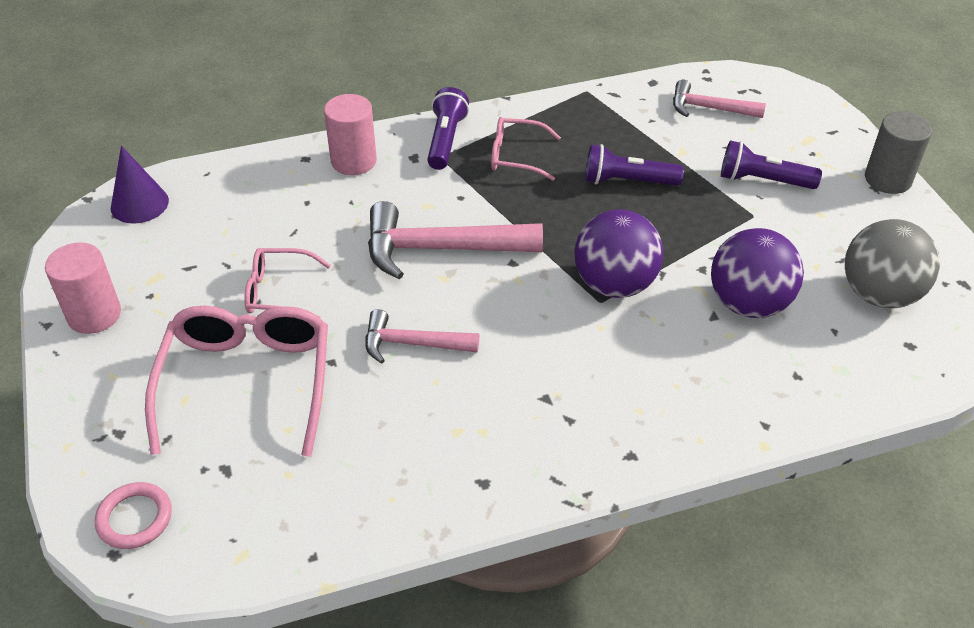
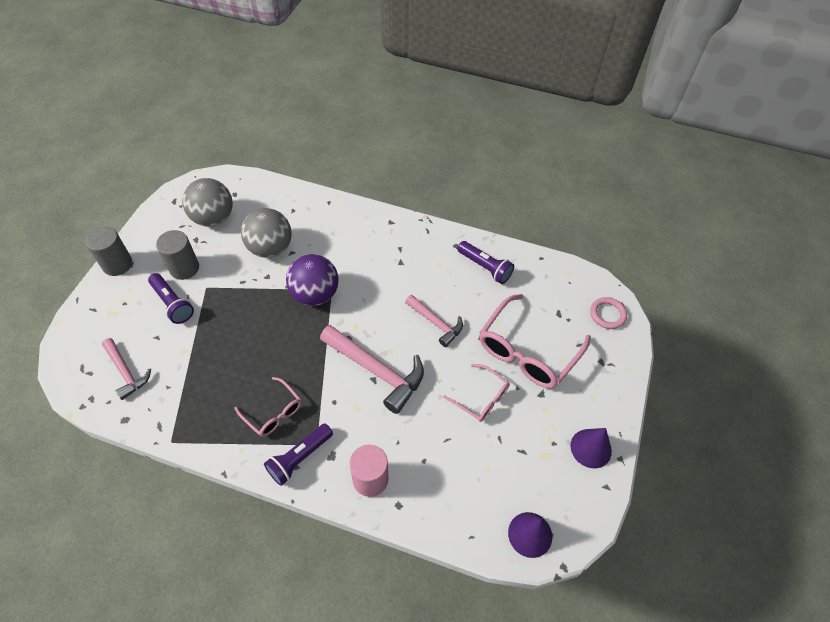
camera: 145 degrees left, 10 degrees up
(94, 315) = (591, 448): pink cylinder -> purple cone
(627, 181) = (236, 350): purple flashlight -> purple flashlight (485, 267)
(748, 304) = (270, 248): purple ball -> grey ball
(811, 219) = (184, 268): none -> grey cylinder

